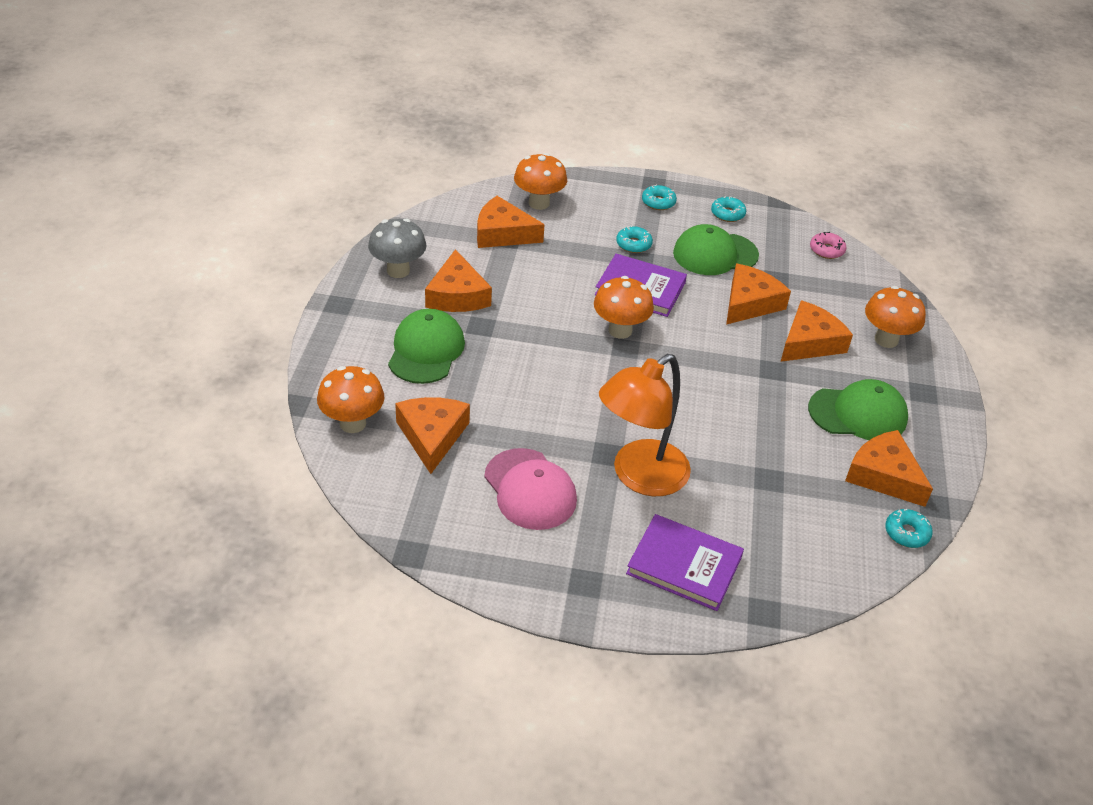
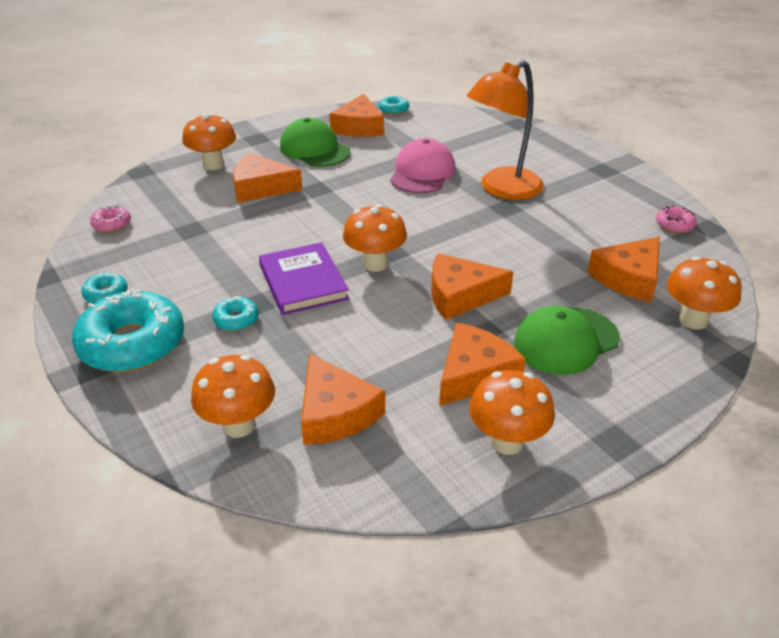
camera: 130 degrees left, 5 degrees down
(398, 270) = (507, 442): grey mushroom -> orange mushroom
(445, 534) = (674, 225): none -> pink donut
(530, 489) = (586, 217): pink cap -> pink cap (422, 172)
(639, 476) = (502, 189): orange lamp -> orange lamp turned 135 degrees clockwise
(658, 202) = (132, 344): turquoise donut -> turquoise donut, size x2.23
(684, 565) = (534, 151): purple book -> none
(715, 254) = (192, 271): green cap -> none
(749, 303) = (245, 227): orange cheese -> orange cheese (460, 295)

